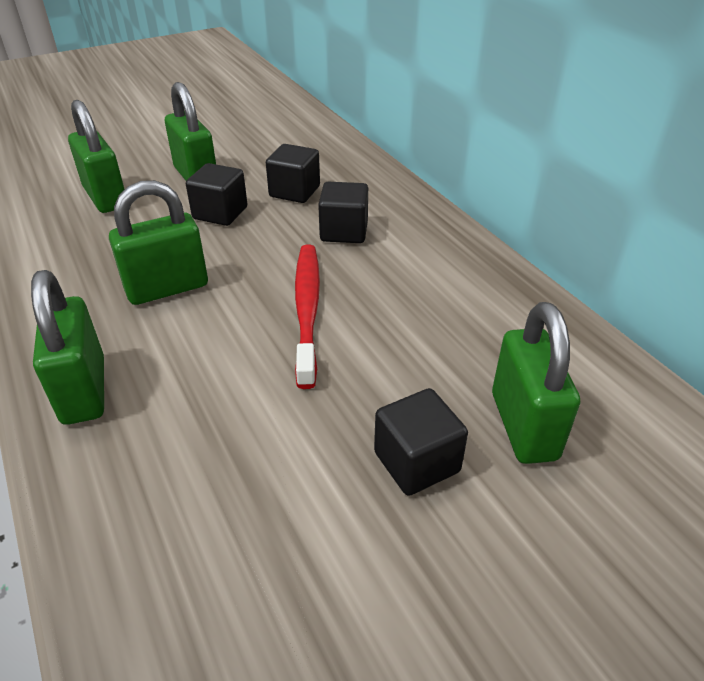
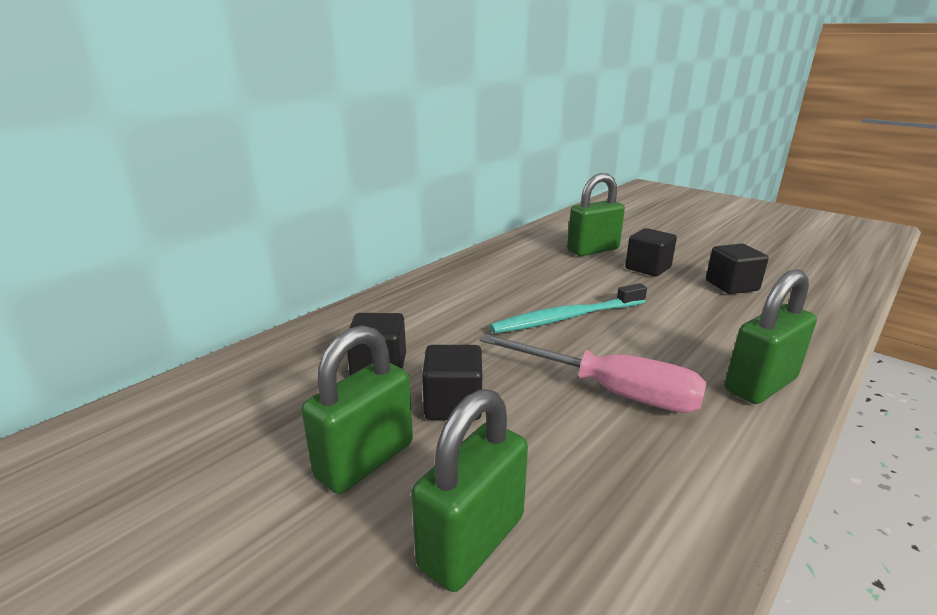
camera: 110 degrees left, 15 degrees down
(167, 288) = (610, 391): green padlock -> pink screwdriver
(307, 309) = (566, 318): red toothbrush -> turquoise toothbrush
(344, 231) = (446, 324): black cube -> black cube (731, 285)

